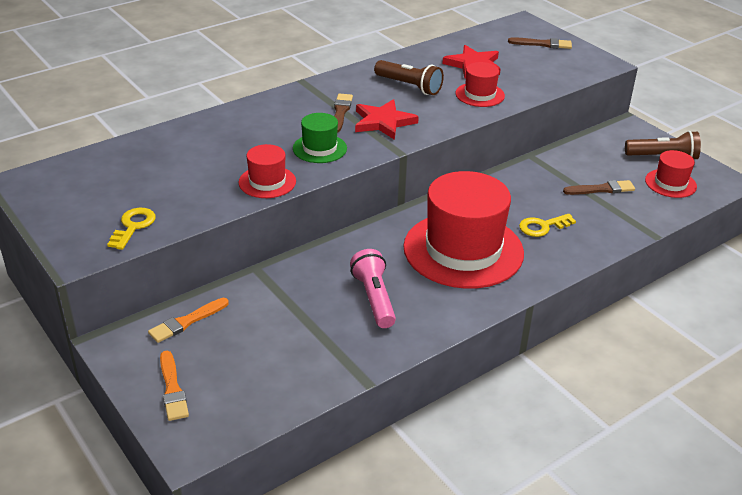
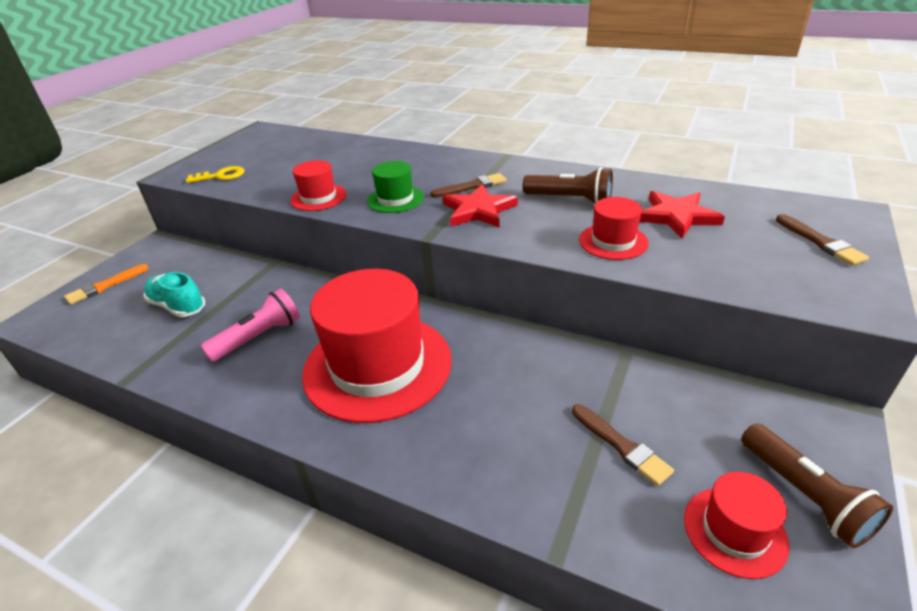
camera: 65 degrees right, 0 degrees up
(187, 321) = (189, 261): orange brush -> none
(274, 339) = (178, 306): none -> turquoise shoe
(409, 86) = (570, 199): brown flashlight -> brown flashlight turned 75 degrees counterclockwise
(542, 226) = (475, 415): yellow key -> none

